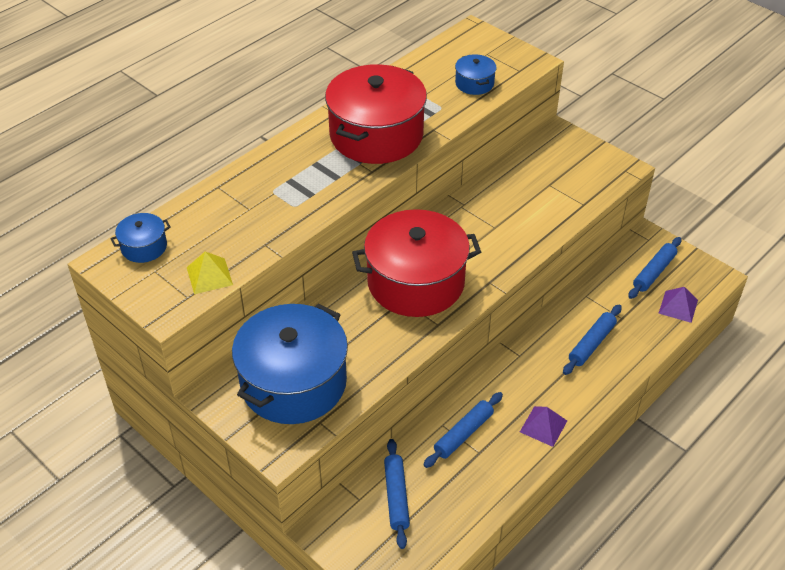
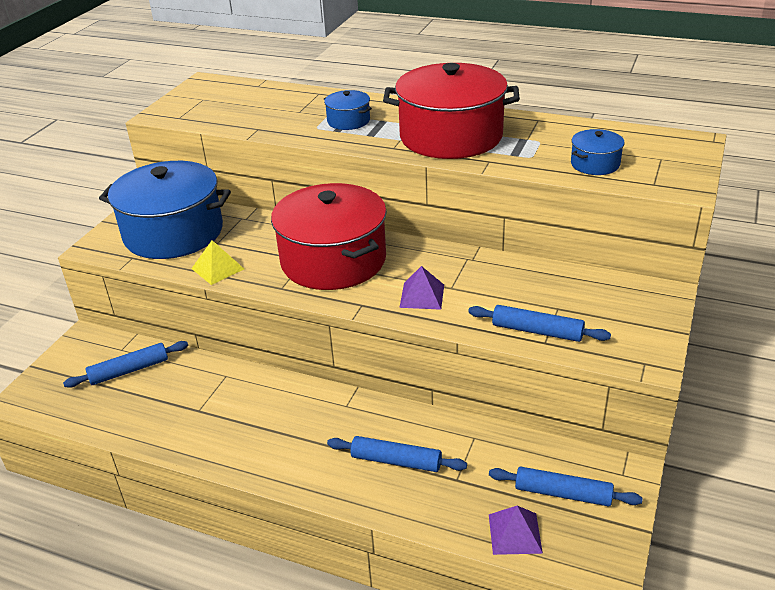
camera: 70 degrees right, 10 degrees down
(144, 247) = (228, 88): blue pot -> blue pot (348, 121)
(209, 276) = (207, 118): yellow pyramid -> yellow pyramid (218, 268)
(463, 434) = (219, 393): blue rolling pin -> blue rolling pin (537, 331)
(543, 426) = (251, 450): purple pyramid -> purple pyramid (422, 296)

